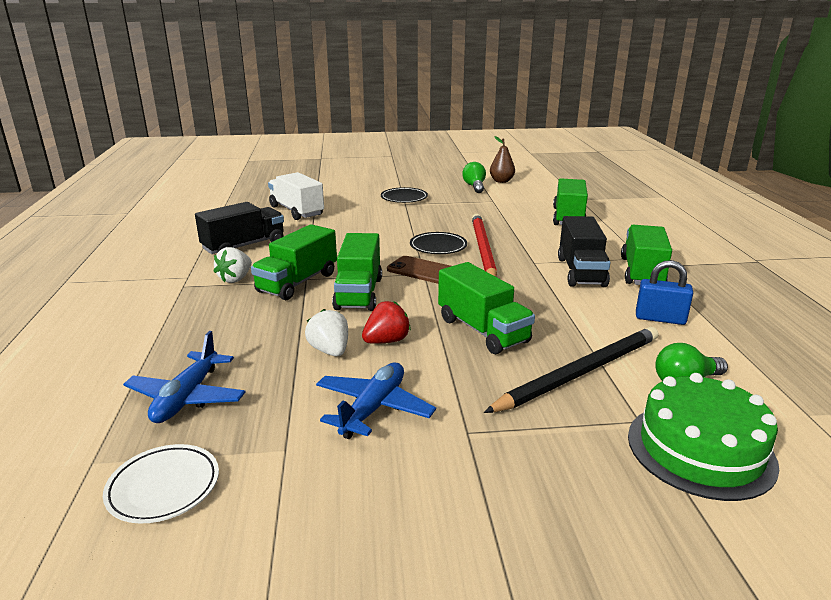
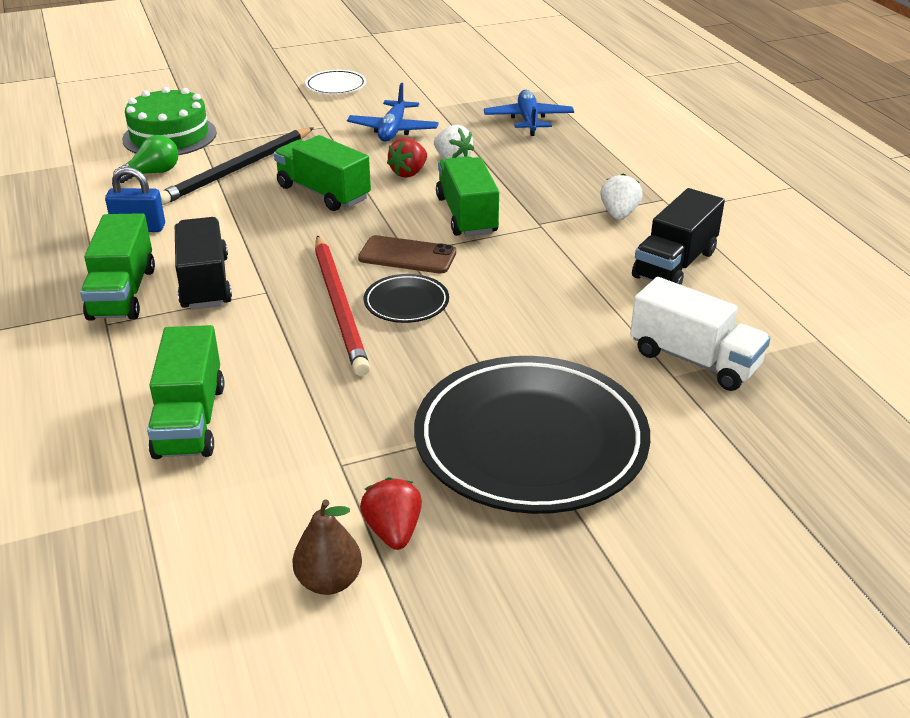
camera: 165 degrees right, 10 degrees up
(163, 487) = (488, 87): white plate -> white plate (336, 86)
(297, 282) = (545, 219): green truck -> none
(404, 198) = (530, 442): black plate -> black plate, size x2.30
(474, 187) = (393, 531): green light bulb -> red strawberry

